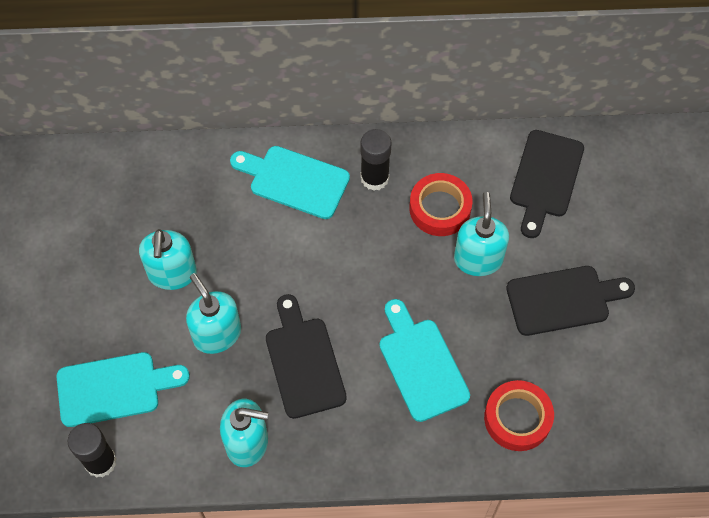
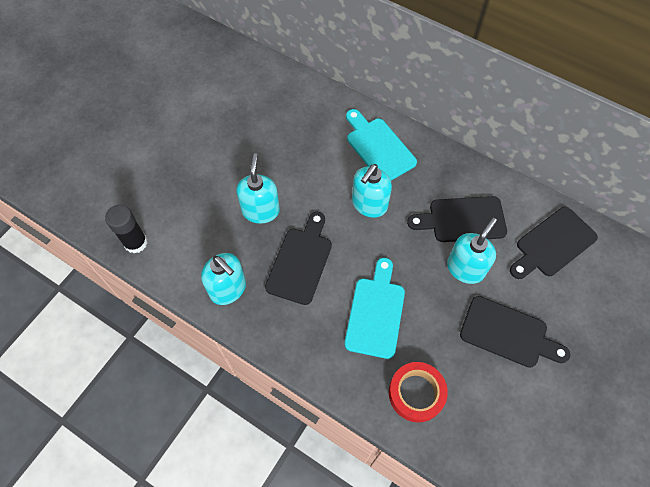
camera: 35 degrees right, 0 degrees up
(114, 388) = (177, 204): turquoise cutting board -> none
(172, 274) = (262, 158): turquoise soap dispenser -> turquoise soap dispenser (369, 204)
(374, 178) = (432, 175): black glue stick -> none
(440, 208) = (462, 220): red tape -> black cutting board

